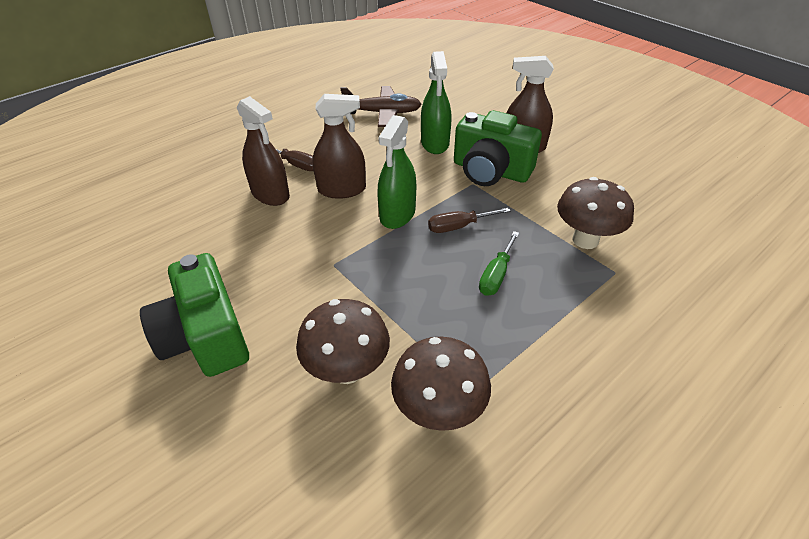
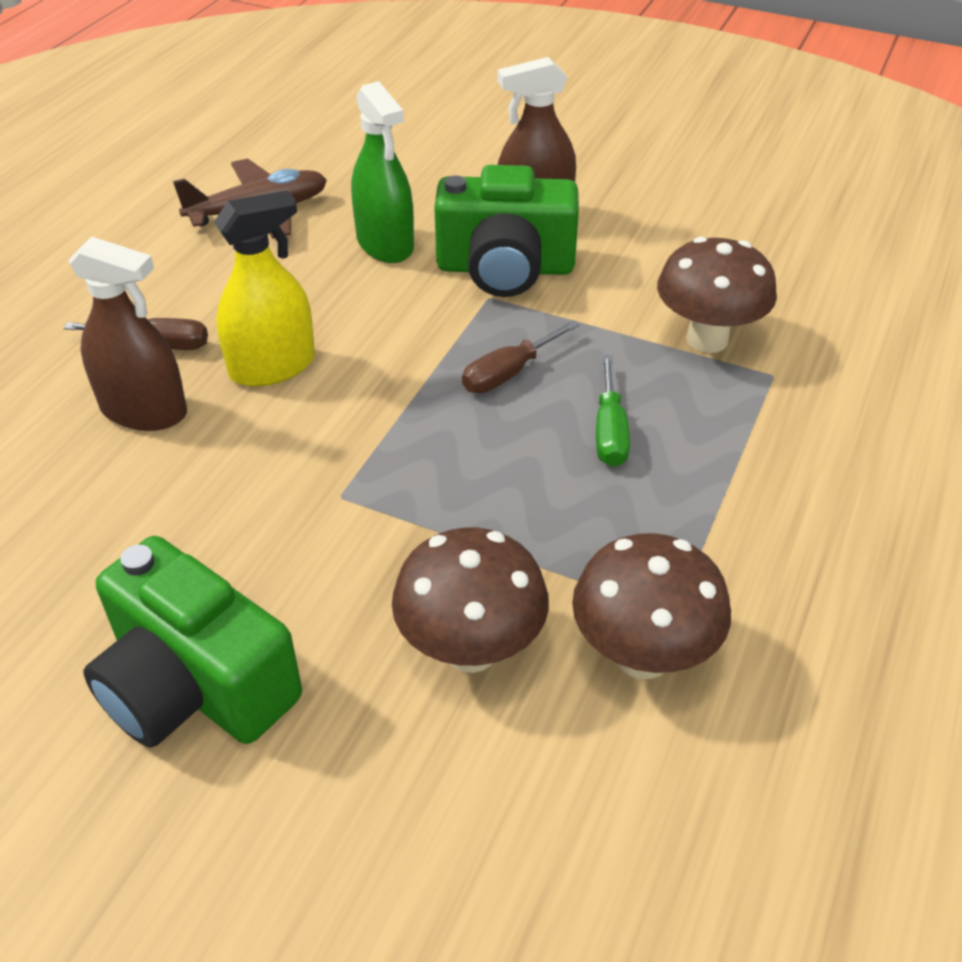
camera: 25 degrees left, 0 degrees up
(342, 189) = (272, 366): brown spray bottle -> yellow spray bottle
(397, 214) = (396, 381): green spray bottle -> none

